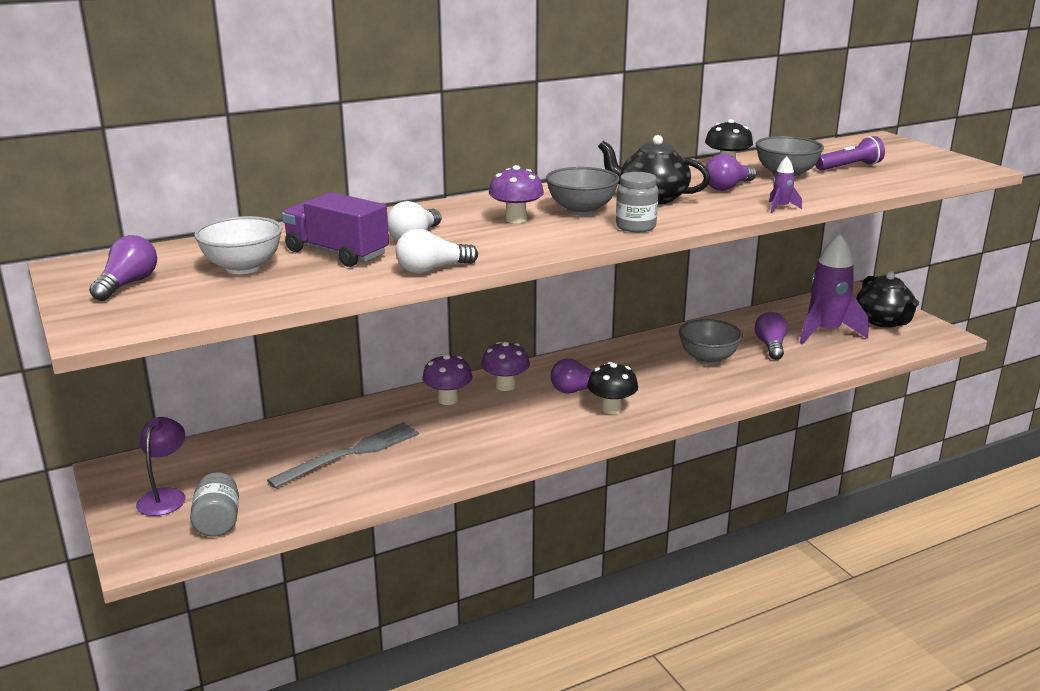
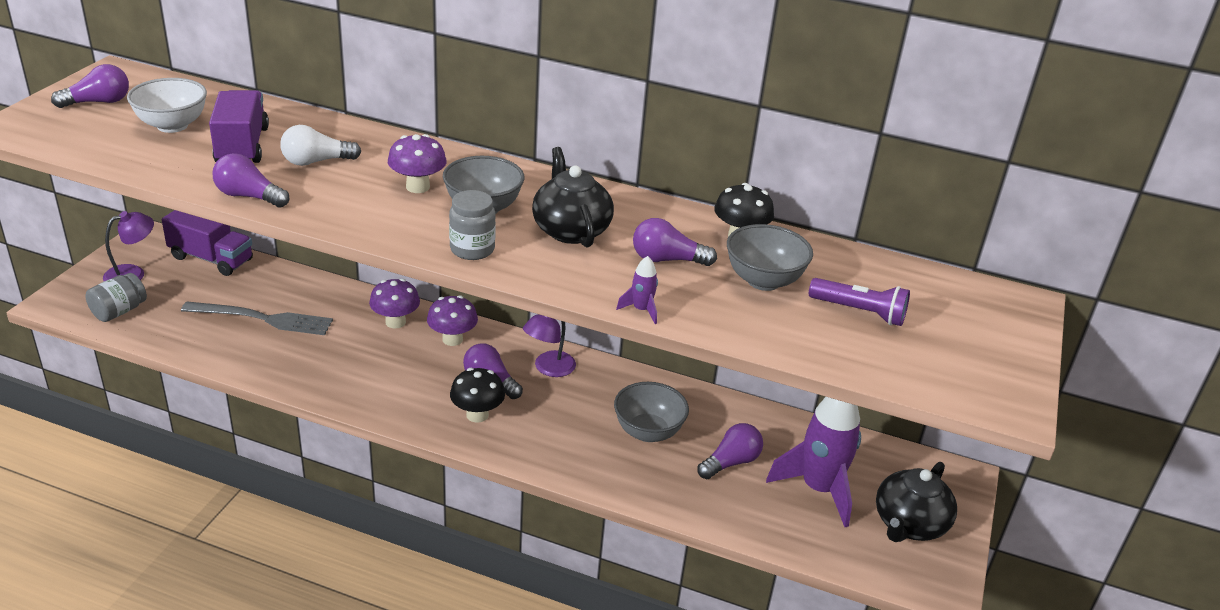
camera: 45 degrees right, 10 degrees up
(213, 449) = (211, 259): none -> purple truck
(432, 269) = (249, 196): white light bulb -> purple light bulb
(593, 365) = (548, 368): none -> purple lamp

